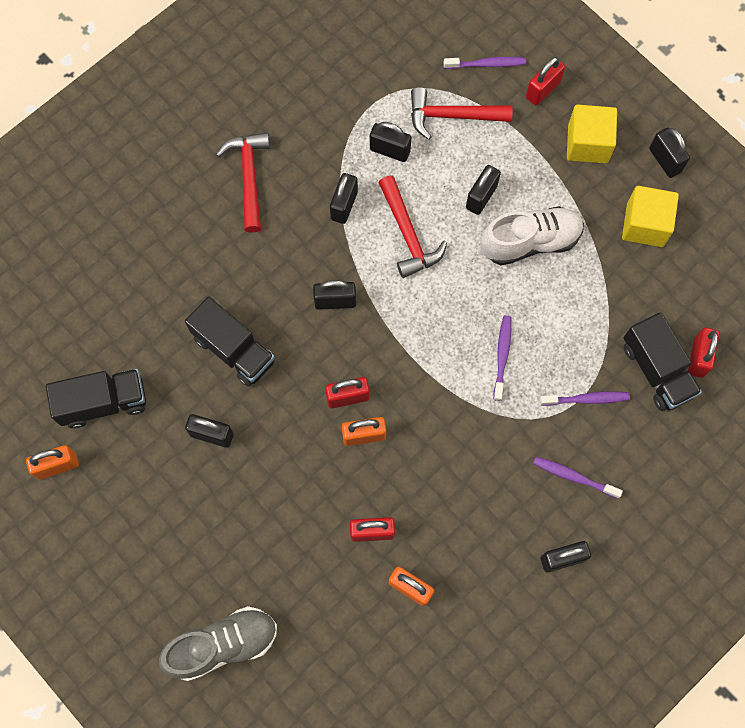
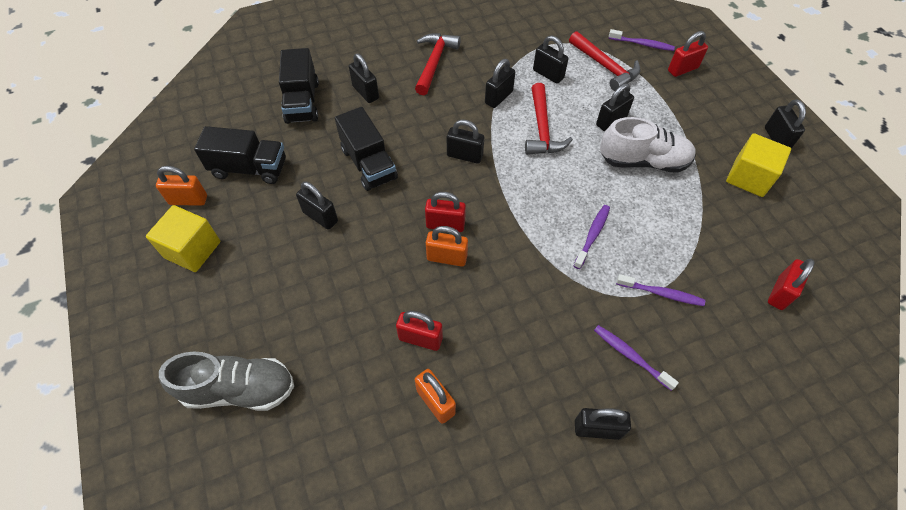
camera: 20 degrees right, 15 degrees down
(186, 251) = (365, 92): none -> black padlock
(452, 116) = (605, 67): red hammer -> red hammer turned 150 degrees counterclockwise
(587, 143) = (711, 111): yellow cube -> yellow cube (192, 250)
(656, 370) = (736, 290): black truck -> black truck (302, 102)

